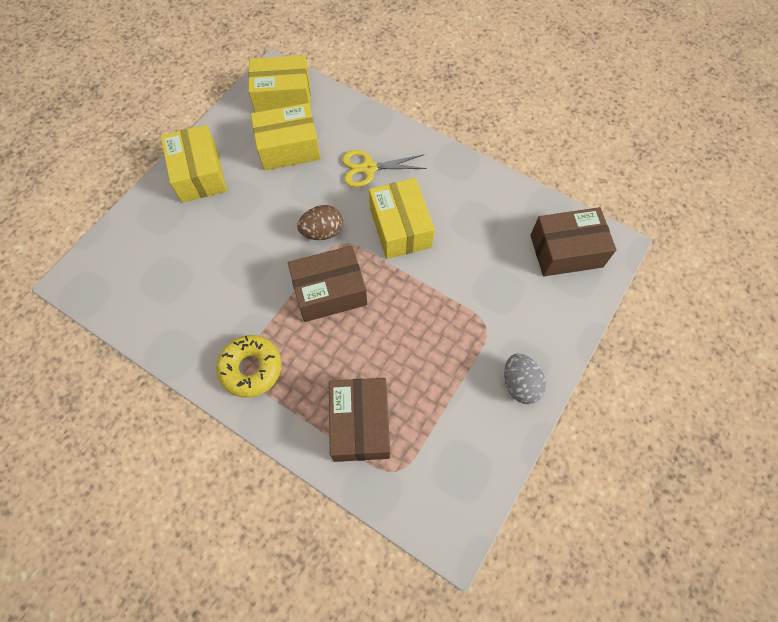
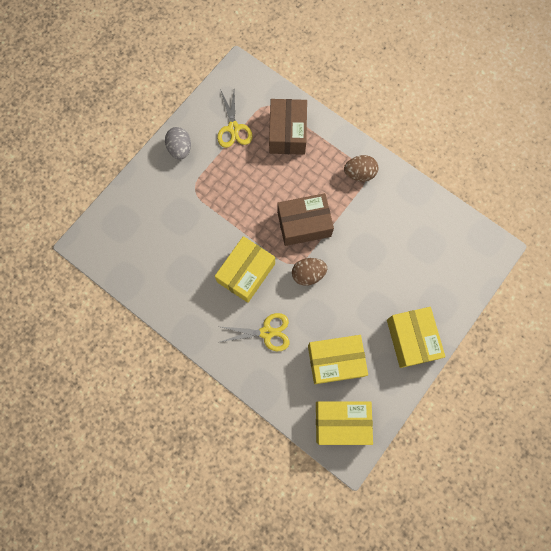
camera: 175 degrees left, 10 degrees up
(251, 368) = (359, 173): yellow donut -> brown egg
(400, 228) = (246, 273): yellow box -> yellow box turned 45 degrees clockwise
(445, 425) = (233, 128): none -> yellow scissors
(566, 251) = (121, 242): brown box -> none

